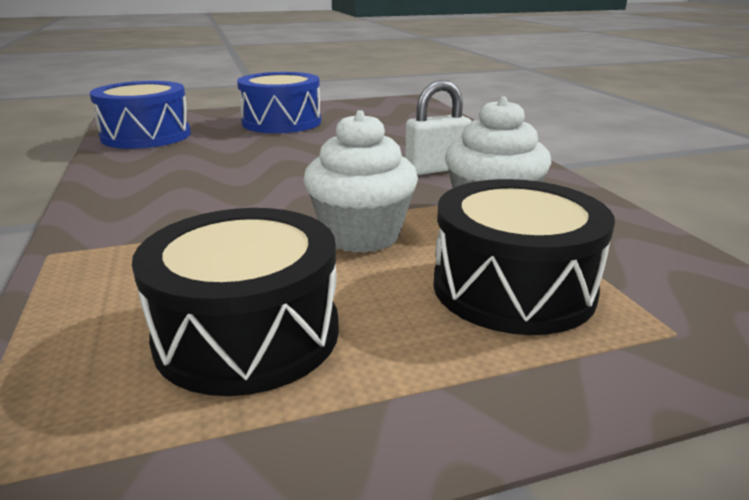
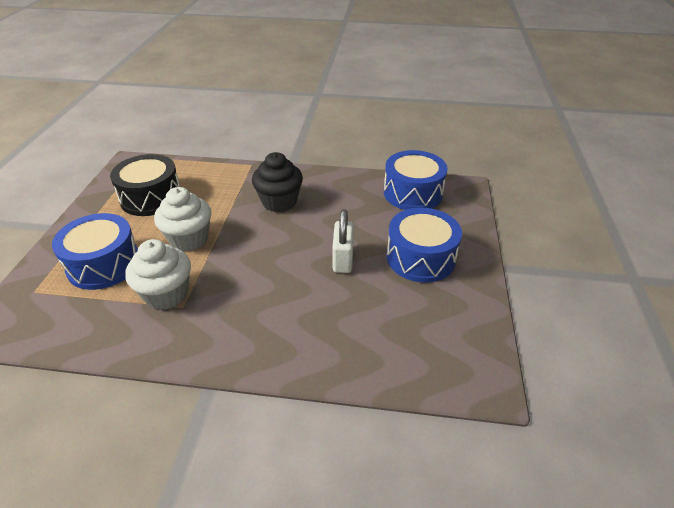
camera: 115 degrees right, 15 degrees up
(201, 197) = (279, 202): none -> black cupcake
(436, 169) = (248, 302): white padlock -> white padlock (343, 259)
(513, 288) = (104, 264): black drum -> blue drum

